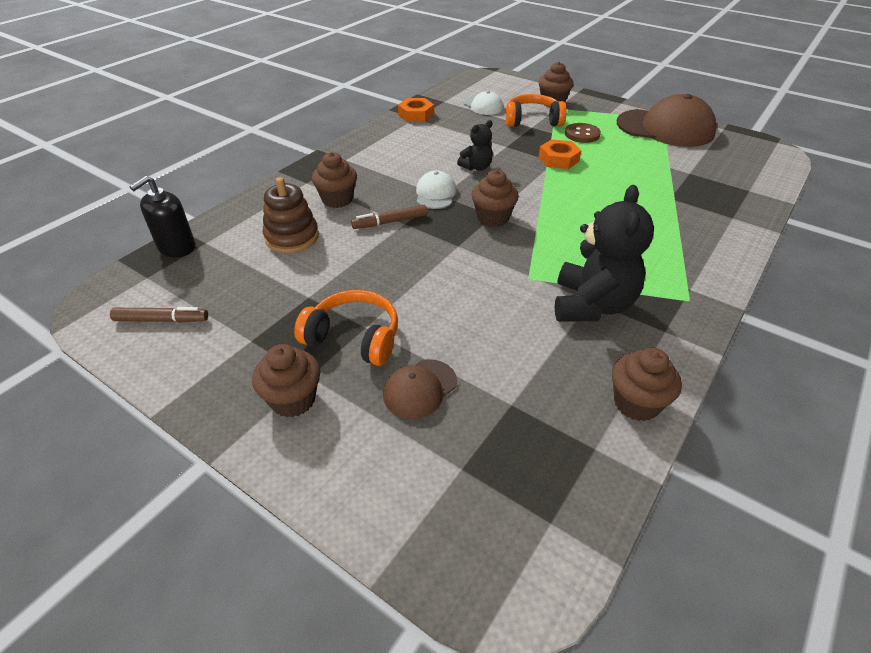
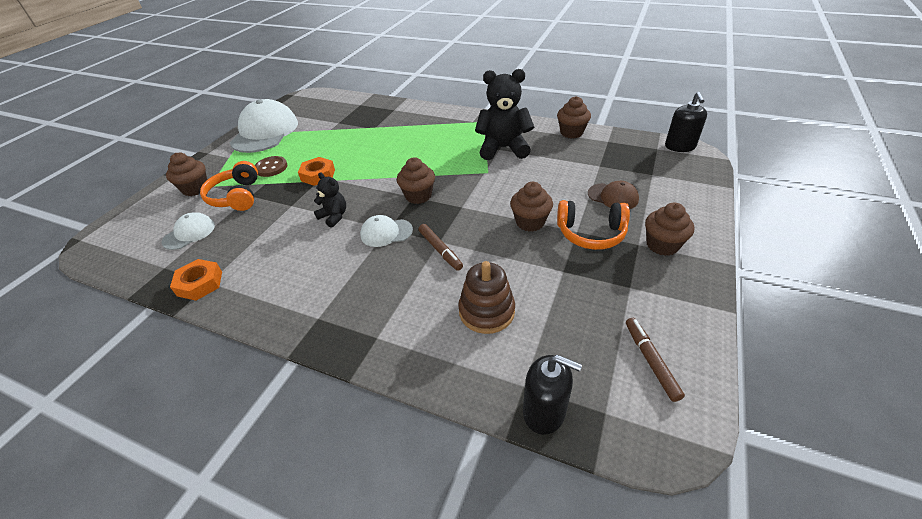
camera: 100 degrees left, 0 degrees up
(337, 199) = (409, 298): brown cupcake -> brown cupcake (530, 222)
(354, 338) = (591, 233): orange headphones -> orange headphones turned 90 degrees counterclockwise
(549, 573) = (680, 146): none -> black soap dispenser
(665, 128) = (265, 132): brown cap -> white cap

